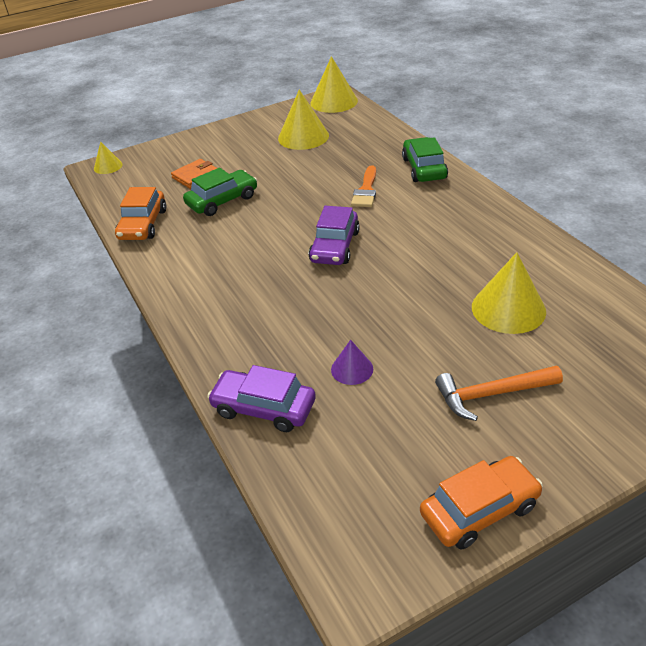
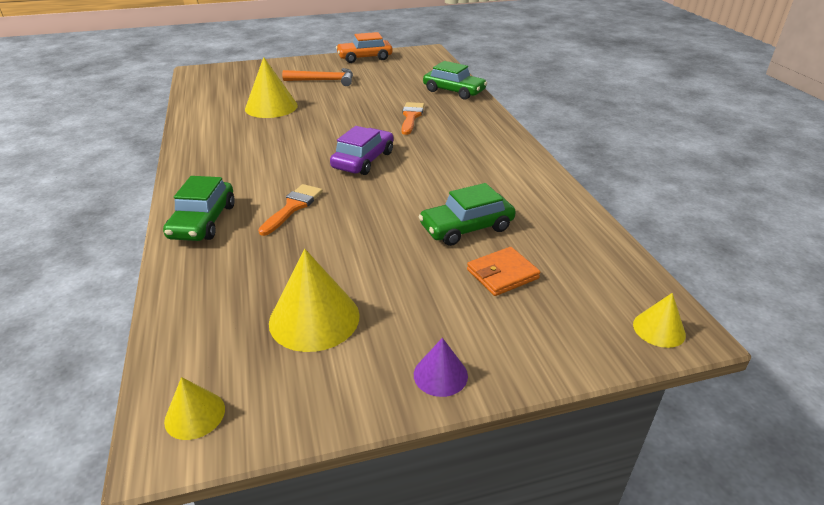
camera: 170 degrees left, 5 degrees down
(143, 224) = (564, 216): orange car -> none
(264, 408) = (454, 91): purple car -> green car
(310, 327) = (411, 117): none -> orange brush
(334, 101) = (195, 414): yellow cone -> yellow cone, size x0.54
(352, 369) = (394, 97): purple cone -> purple cone (440, 375)

